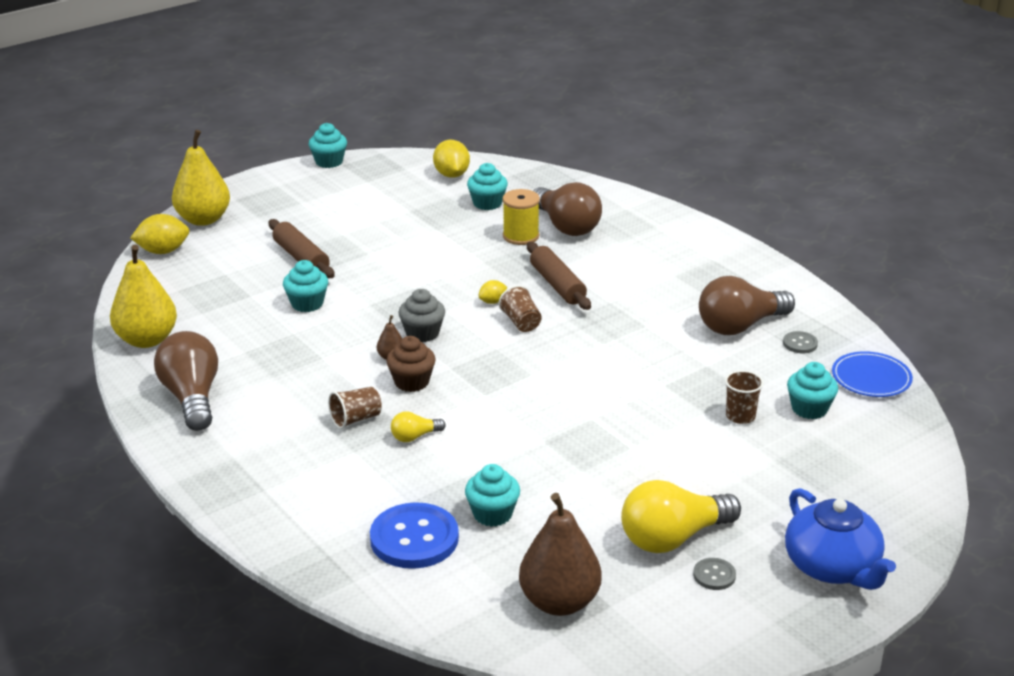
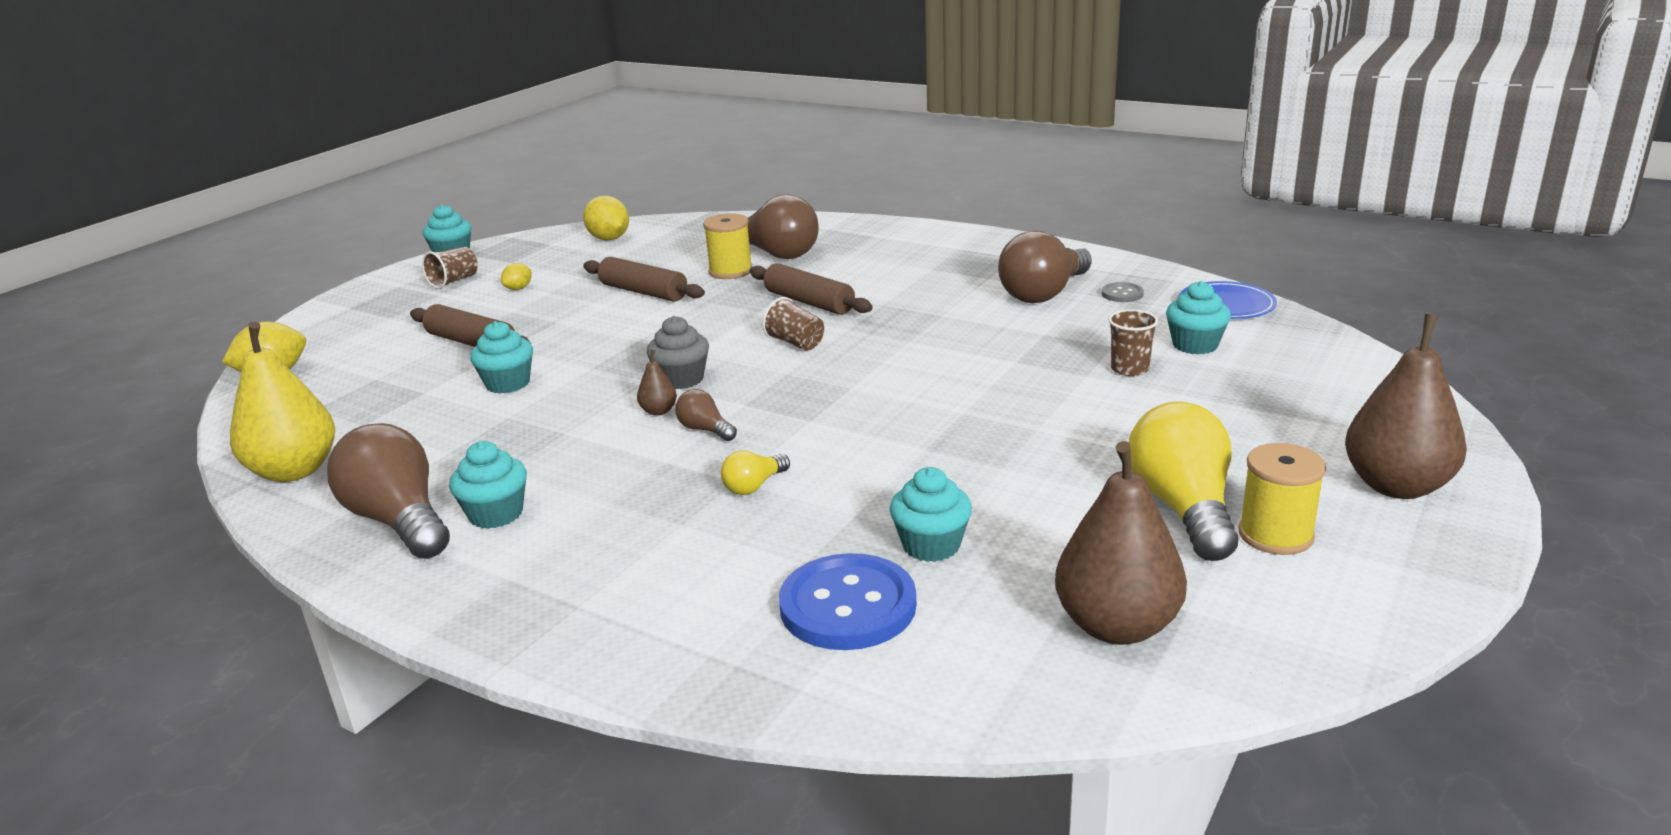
camera: 20 degrees left, 5 degrees down
(203, 219) = (316, 333): yellow pear -> none
(356, 419) = (658, 487): brown cup -> brown cup (454, 281)
(411, 382) = (705, 430): brown cupcake -> brown light bulb
(445, 240) = (643, 292): none -> brown rolling pin
(487, 203) = (669, 253): turquoise cupcake -> turquoise cupcake (496, 514)
(492, 301) = (745, 332): yellow lemon -> yellow lemon (518, 288)
(673, 538) = (1183, 508): yellow light bulb -> yellow light bulb turned 135 degrees clockwise
(714, 575) = (1275, 535): grey button -> yellow spool
(832, 567) = (1396, 486): blue teapot -> brown pear

